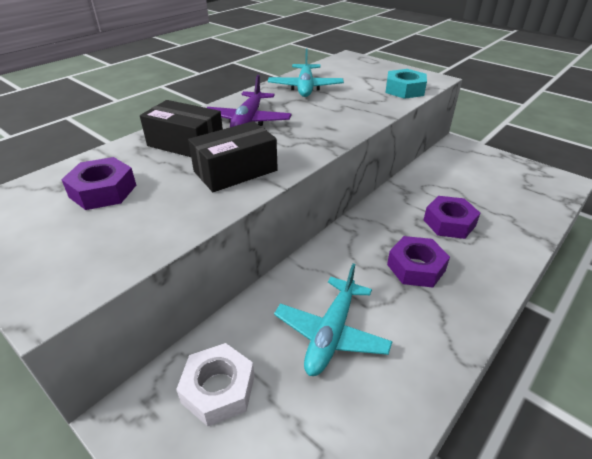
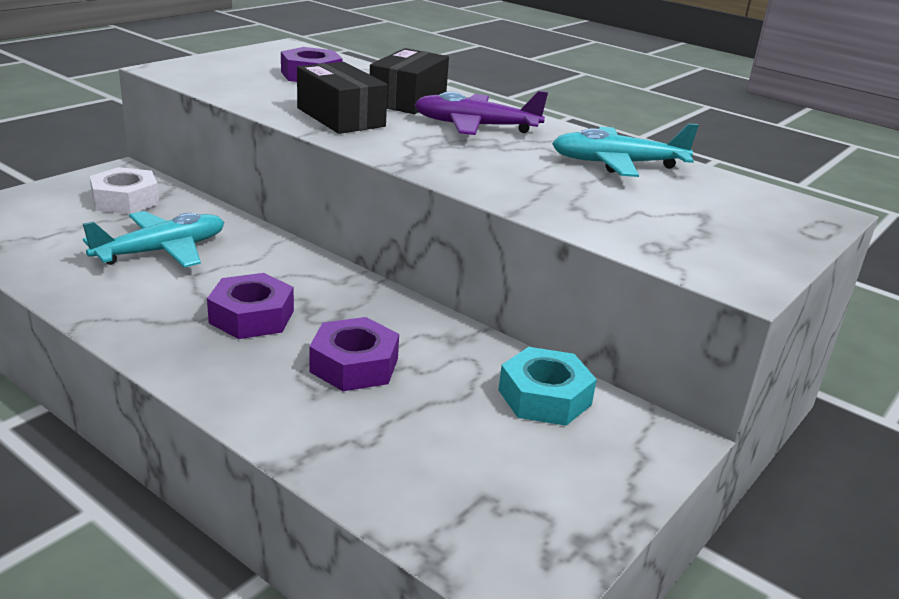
camera: 85 degrees right, 10 degrees down
(331, 334) = (162, 251): turquoise plane -> turquoise plane turned 120 degrees clockwise
(404, 90) = (648, 240): turquoise nut -> turquoise nut (544, 397)

